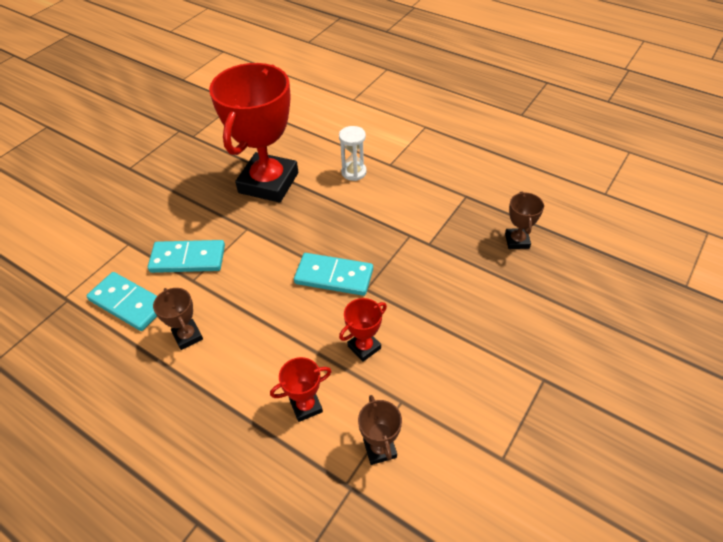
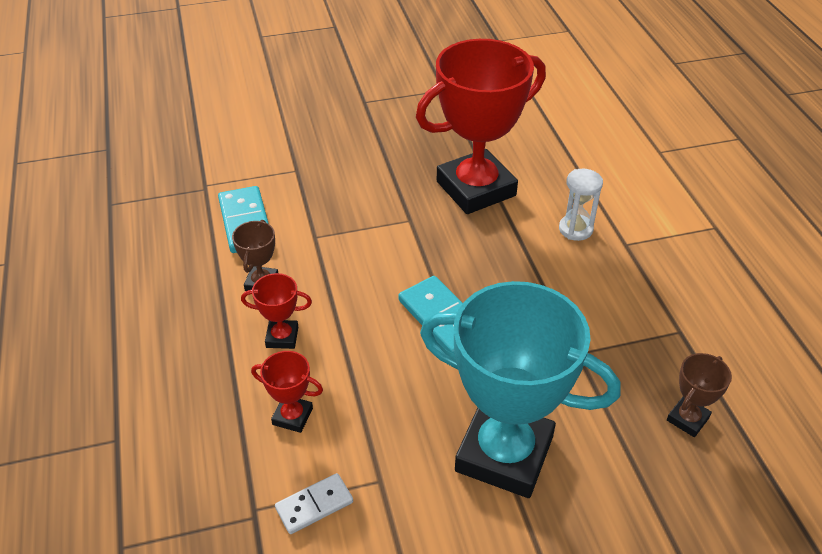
camera: 40 degrees right, 5 degrees down
(188, 259) = (330, 215): turquoise domino -> none
(364, 347) = (399, 405): red trophy -> red trophy (282, 337)
(379, 448) = (314, 505): brown trophy -> white domino
(451, 330) = (504, 454): none -> turquoise trophy

